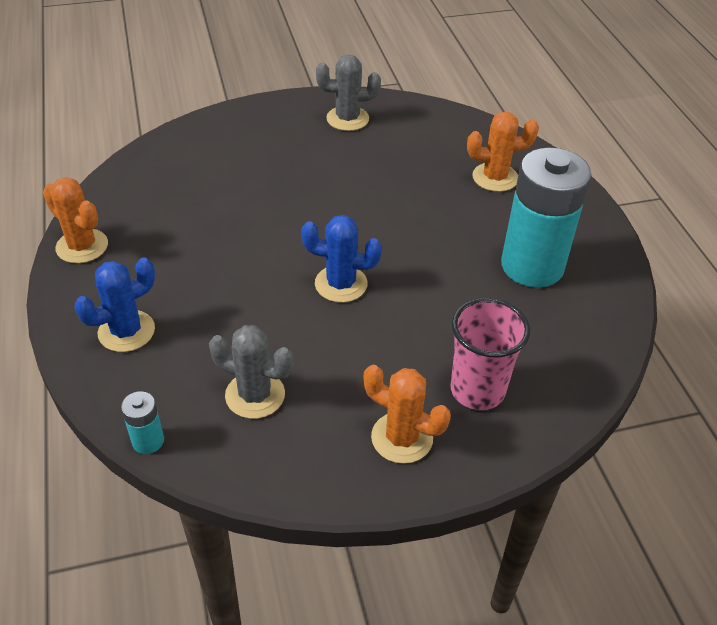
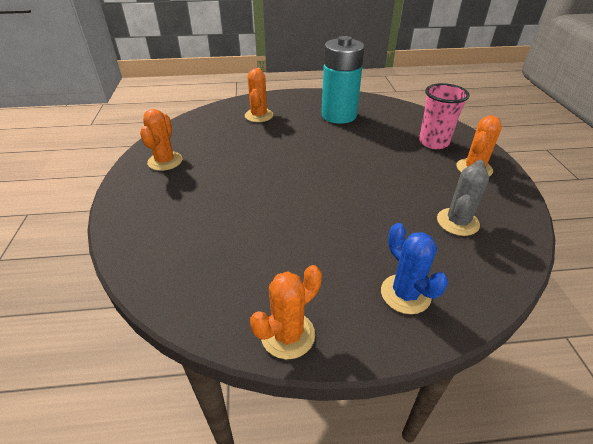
camera: 80 degrees left, 5 degrees down
(148, 441) = (516, 278): turquoise battery -> none
(341, 284) = (350, 179): blue cactus -> none
(347, 119) = (165, 161): grey cactus -> orange cactus

